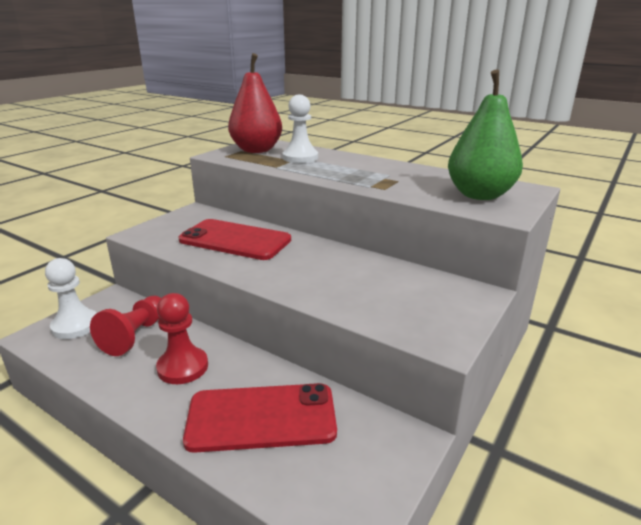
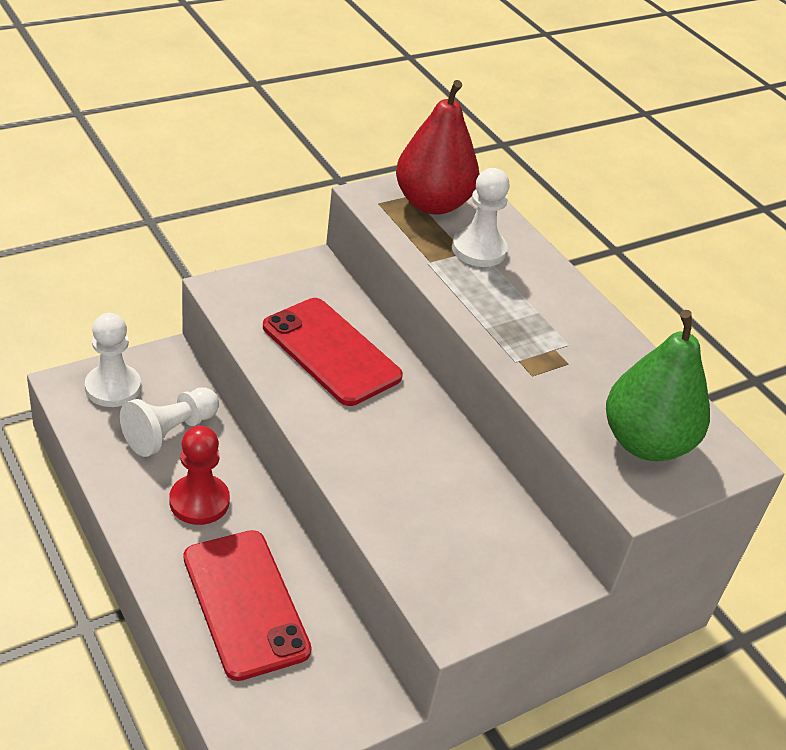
camera: 20 degrees right, 15 degrees up
(135, 335) = (170, 432): red pawn -> white pawn
(261, 418) = (245, 603): red phone -> red phone turned 45 degrees clockwise

